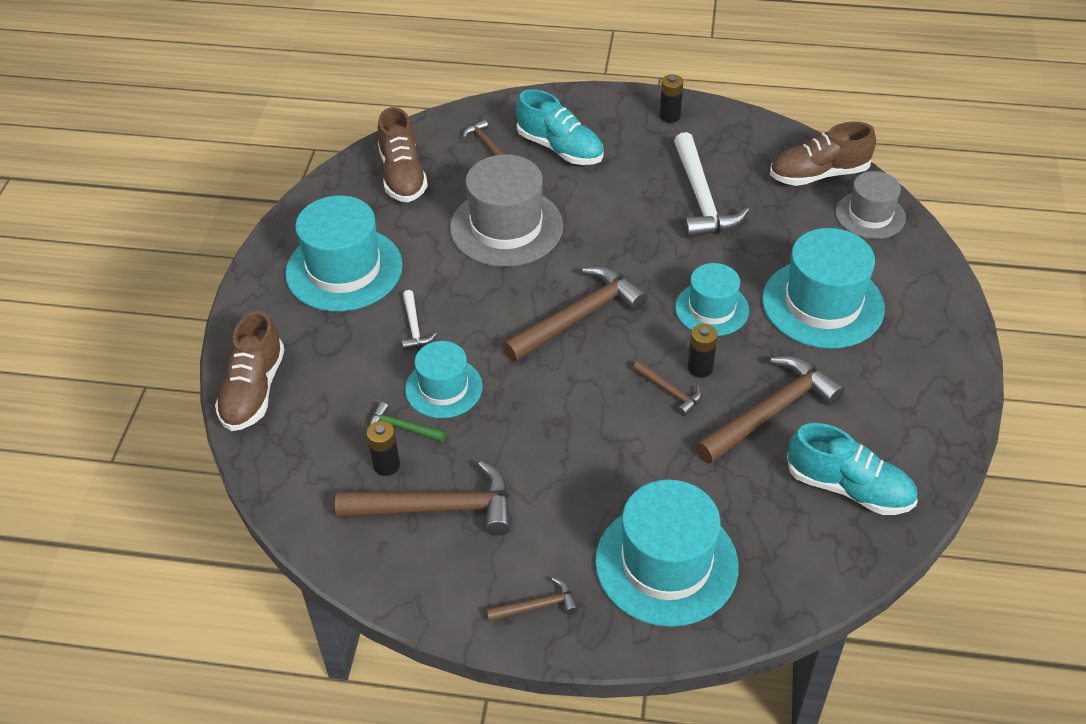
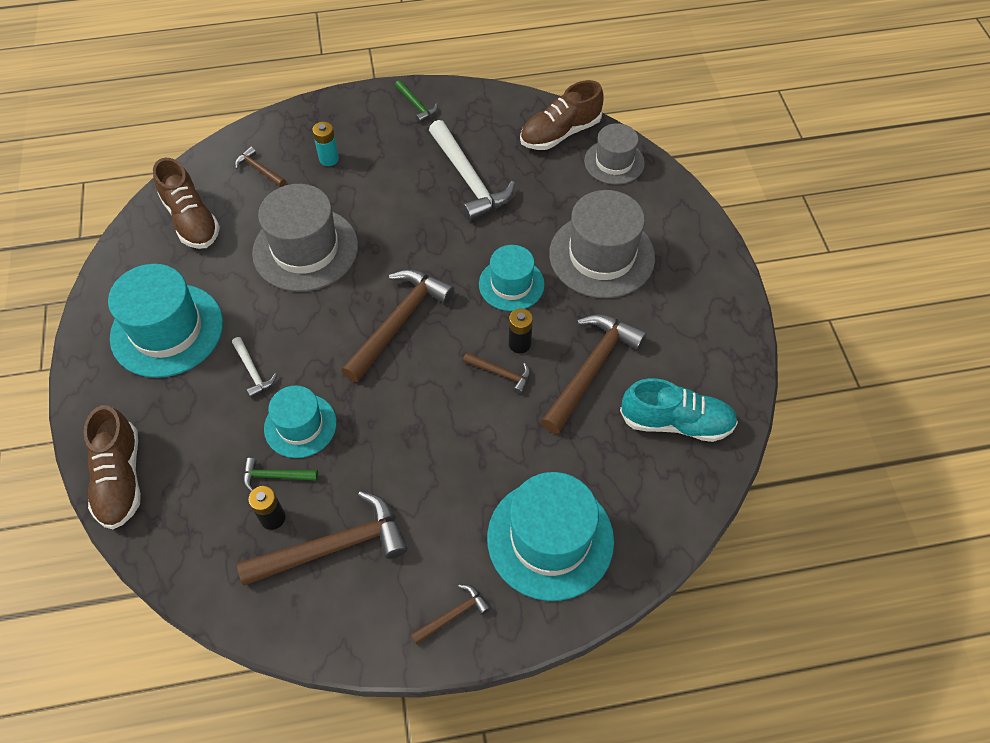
camera: 20 degrees left, 10 degrees up
(560, 148) = (329, 159): turquoise shoe -> turquoise battery
(670, 116) = (416, 105): black battery -> green hammer
(822, 304) = (601, 255): turquoise hat -> grey hat

